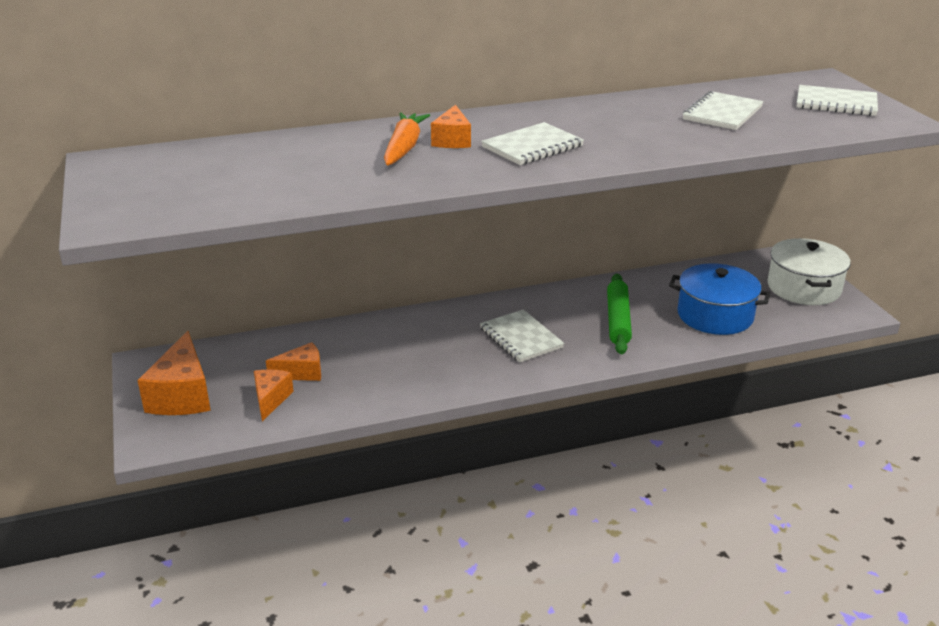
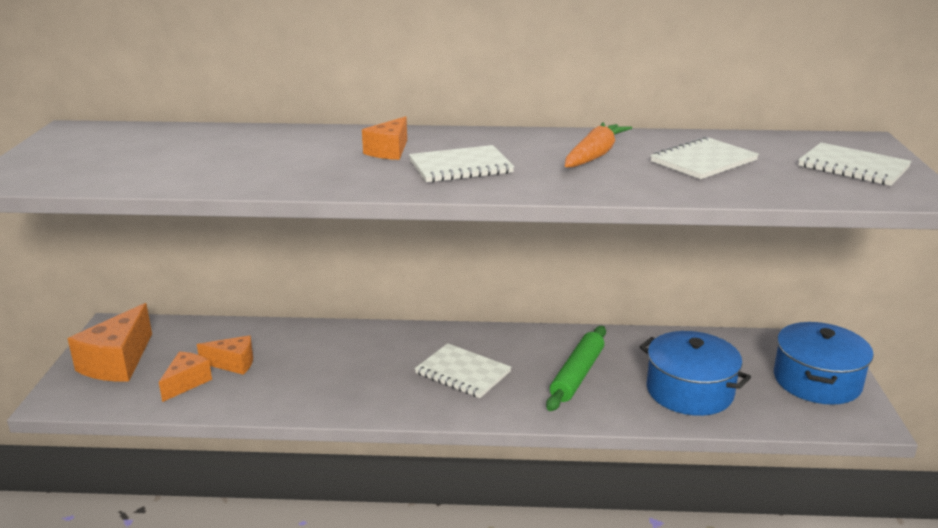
camera: 20 degrees right, 5 degrees down
(404, 148) = (335, 152): orange carrot -> orange carrot (594, 155)
(521, 338) = (462, 373): white notebook -> white notebook turned 45 degrees counterclockwise
(803, 288) = (817, 381): white pot -> blue pot

